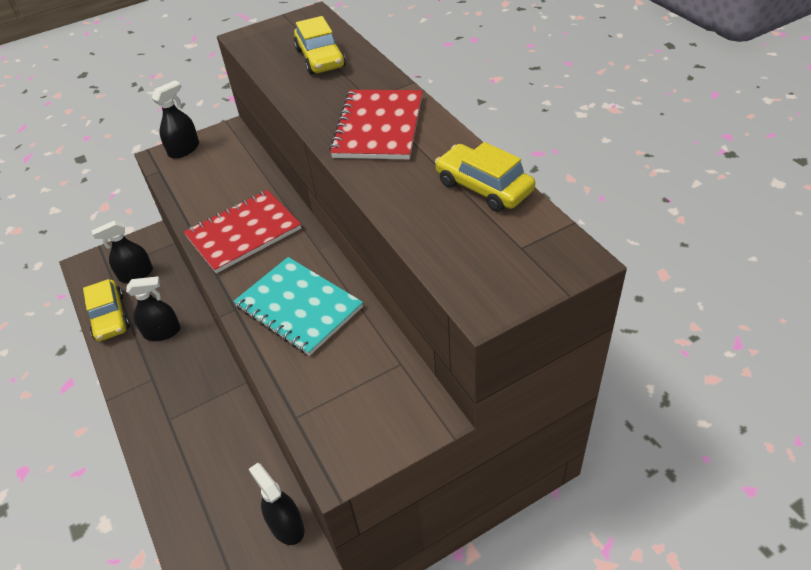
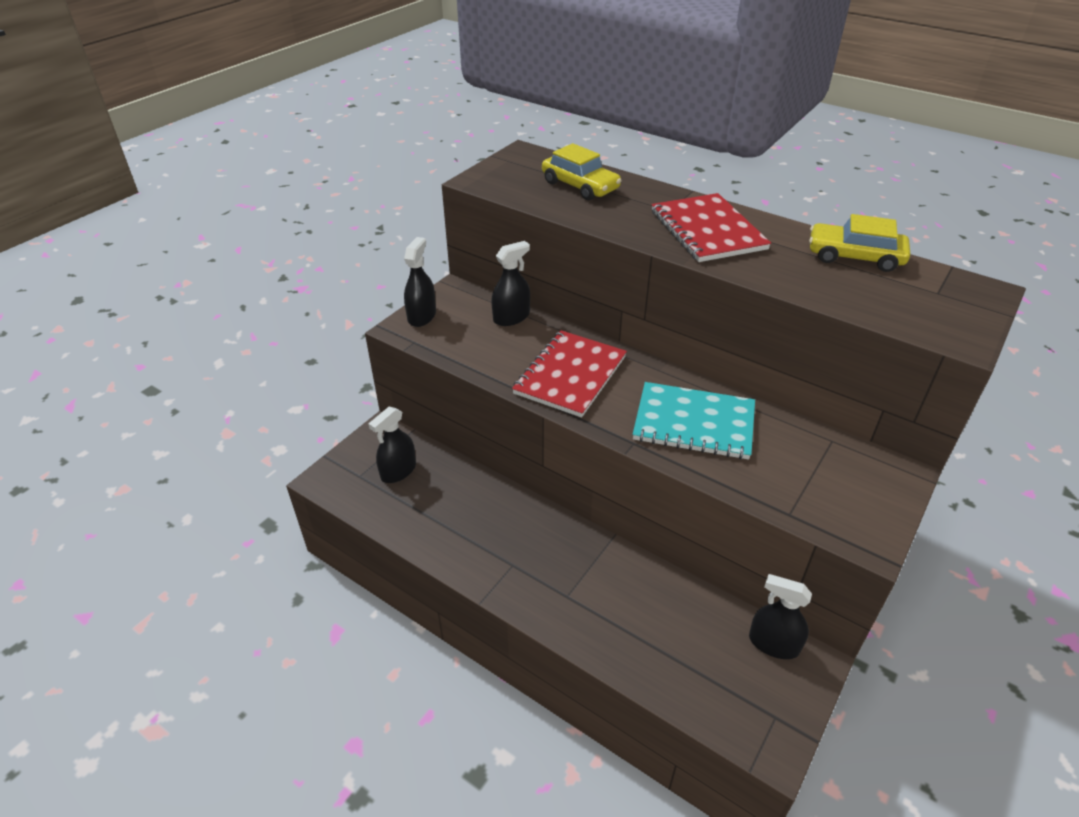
camera: 30 degrees left, 5 degrees down
(110, 317) = (406, 521): yellow car -> none
(162, 332) = (482, 517): black spray bottle -> black spray bottle (511, 317)

